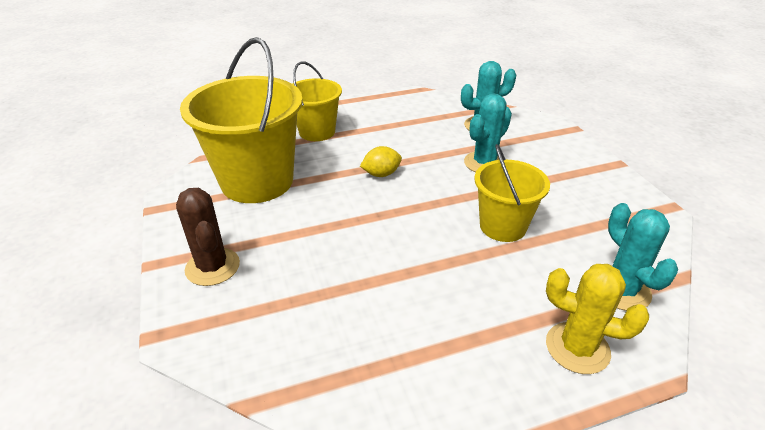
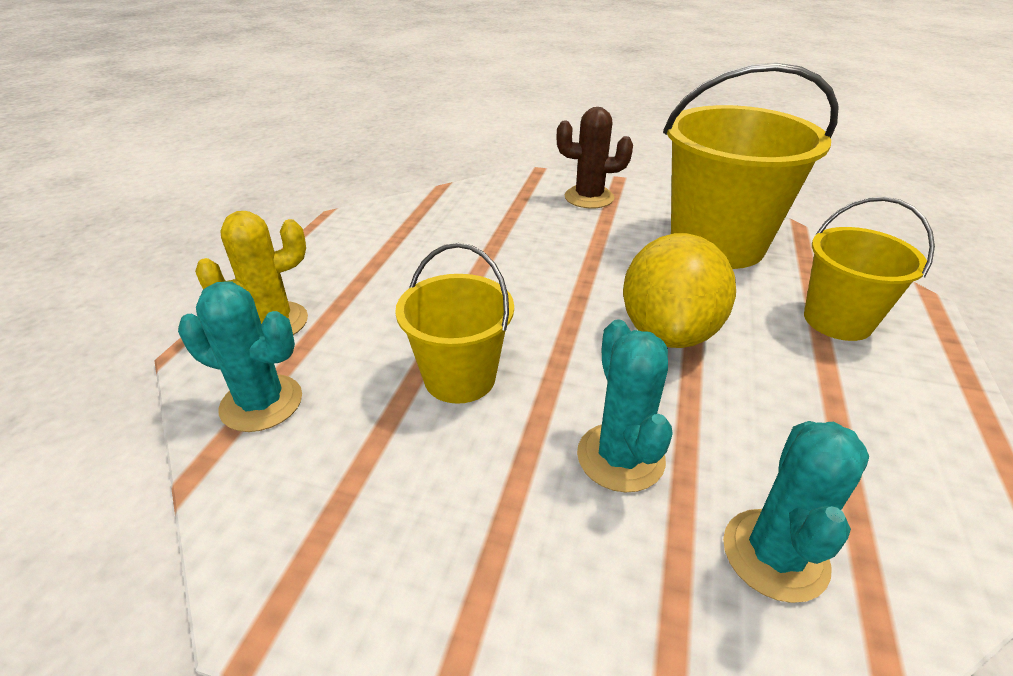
camera: 125 degrees right, 0 degrees up
(381, 174) = (668, 332): yellow lemon -> yellow lemon, size x2.11

